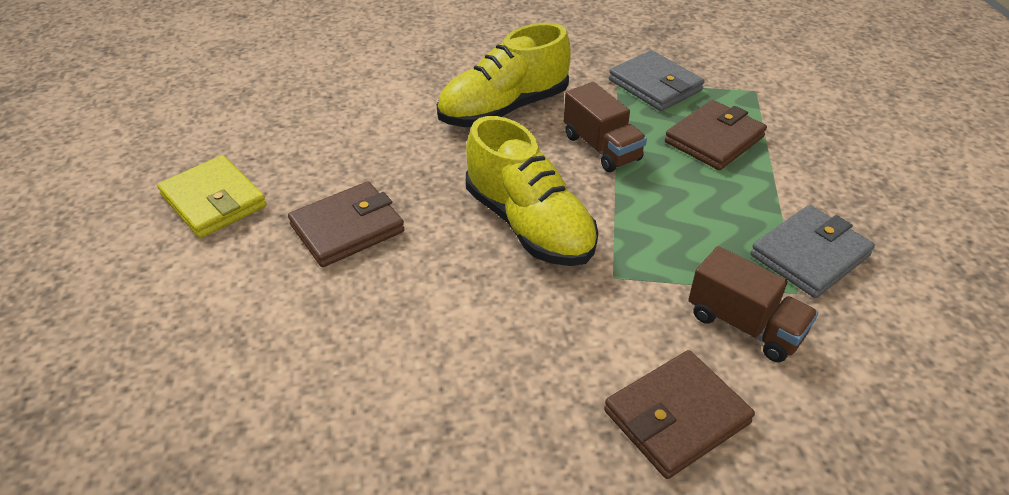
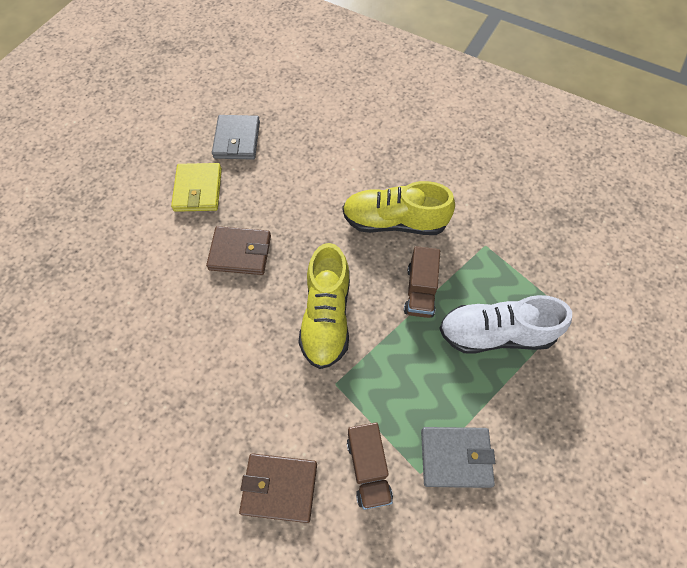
camera: 40 degrees right, 20 degrees up
(655, 85) = (506, 264): grey wallet -> grey wallet (237, 140)
(714, 139) = (495, 333): brown wallet -> white shoe

